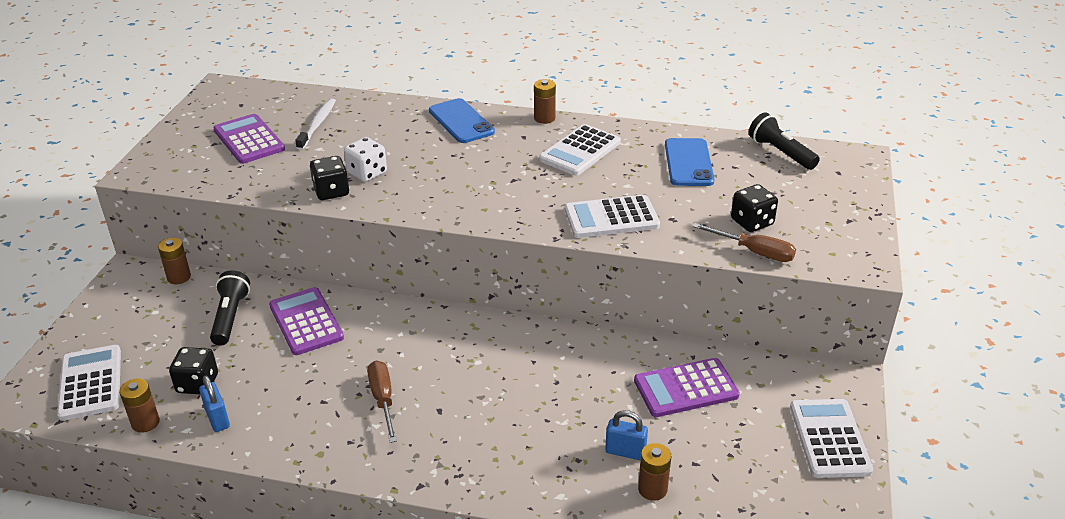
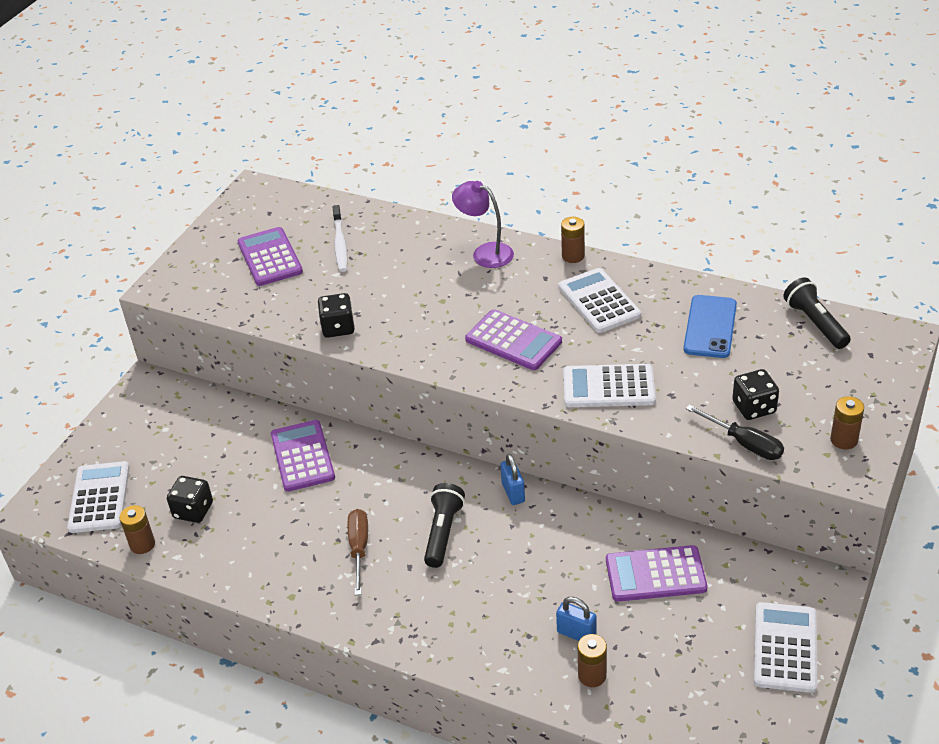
camera: 15 degrees right, 5 degrees up
(179, 277) = (192, 393): brown battery -> brown battery (844, 440)
(218, 419) = (206, 549): blue padlock -> blue padlock (513, 492)
(230, 317) = (233, 443): black flashlight -> black flashlight (443, 532)
(317, 124) = (340, 244): white toothbrush -> white toothbrush turned 150 degrees clockwise
(367, 173) = (377, 308): white dice -> none
(461, 121) = (485, 253): blue phone -> purple lamp
(508, 188) = (513, 341): none -> purple calculator
(580, 151) = (599, 301): white calculator -> white calculator turned 105 degrees clockwise
(754, 252) = (744, 443): brown screwdriver -> black screwdriver

